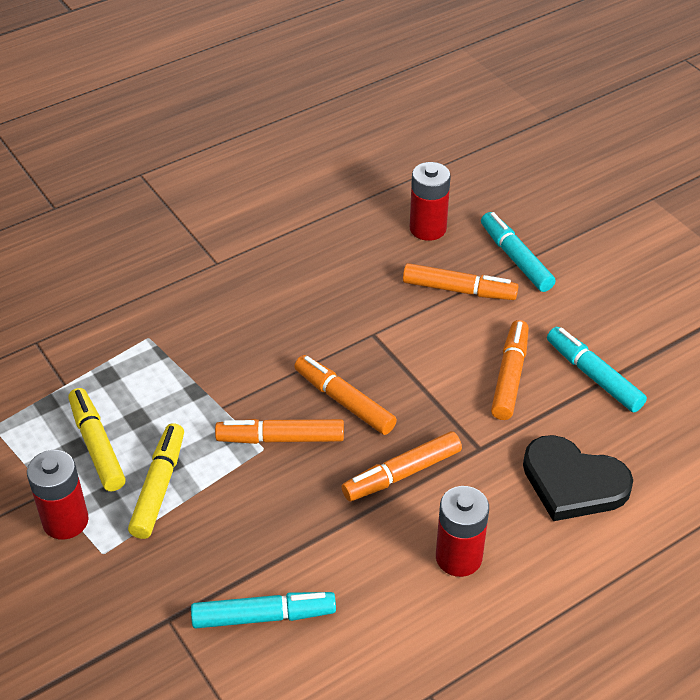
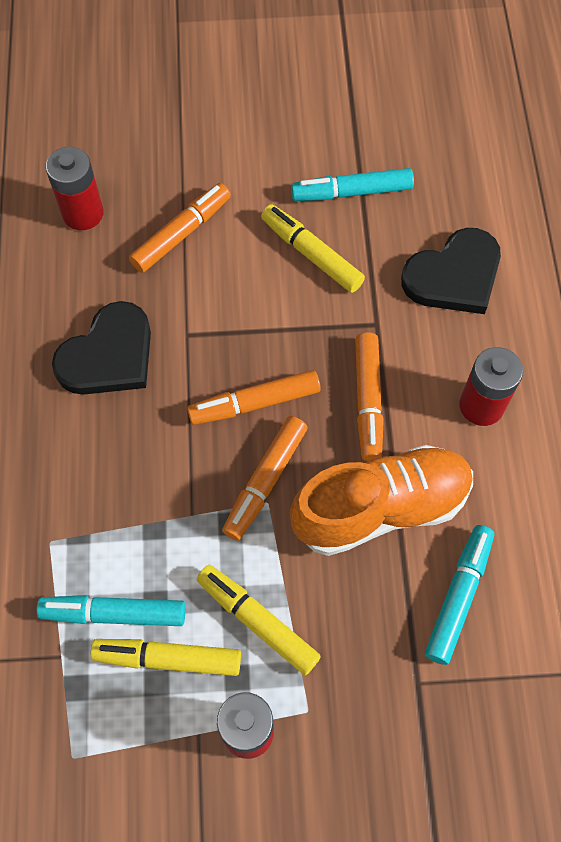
camera: 60 degrees left, 20 degrees up
(309, 525) = (381, 508): none -> orange shoe
(320, 298) = (108, 355): none -> black heart
(509, 376) = (311, 254): orange marker -> yellow marker
(515, 258) = (175, 166): turquoise marker -> turquoise marker (114, 613)

